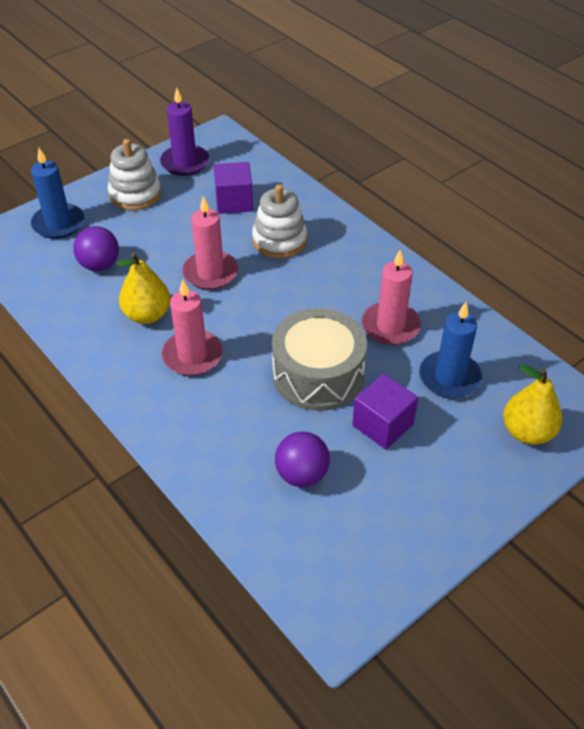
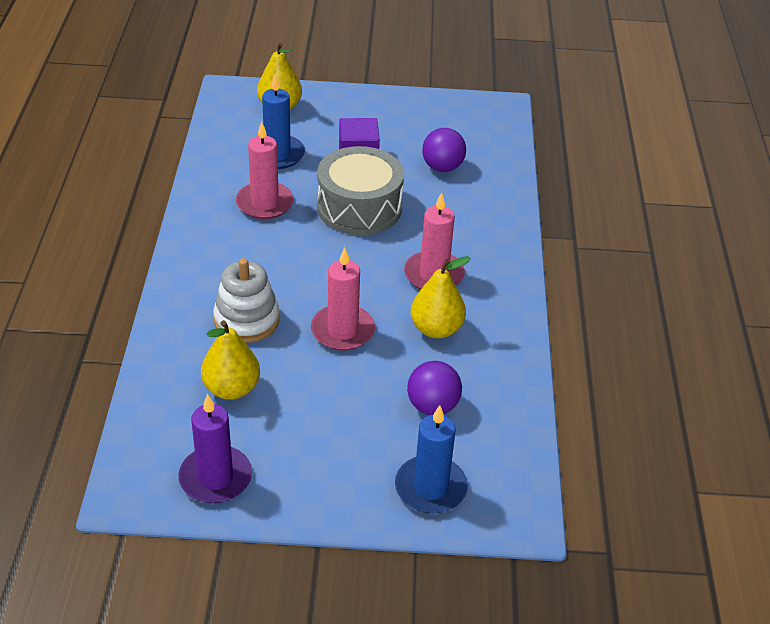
camera: 140 degrees left, 5 degrees down
(135, 194) = (315, 470): white stacking toy -> none
(234, 202) = (231, 388): purple cube -> yellow pear

